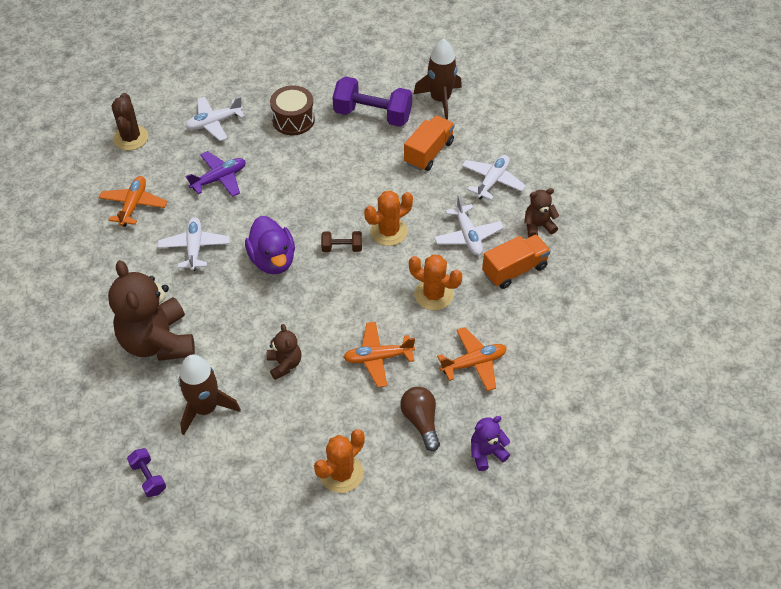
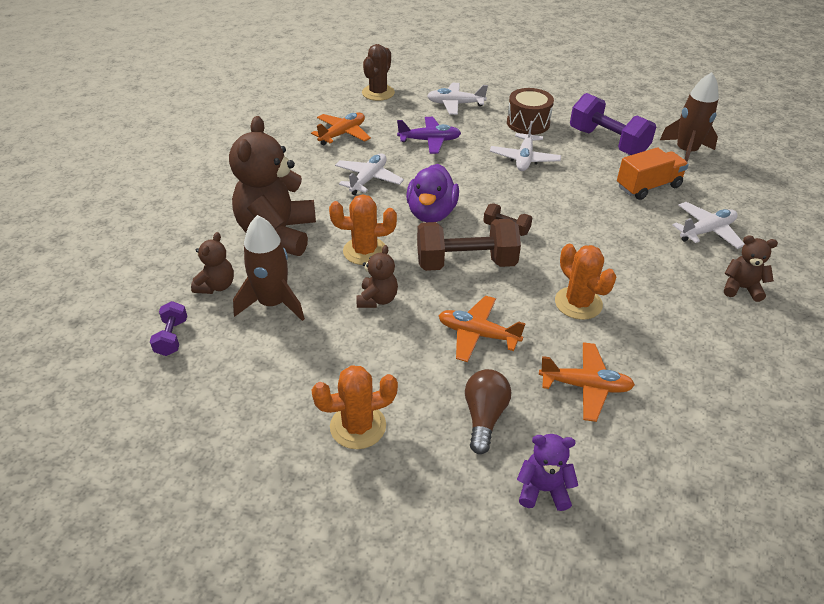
camera: 30 degrees right, 10 degrees down
(146, 416) = (216, 286): none -> brown teddy bear
(331, 297) = (466, 263): none -> brown dumbbell
(388, 231) = (564, 233): orange cactus -> orange cactus (365, 251)
(468, 236) = (650, 267): white plane -> white plane (524, 159)
(514, 270) = (689, 317): orange truck -> none

